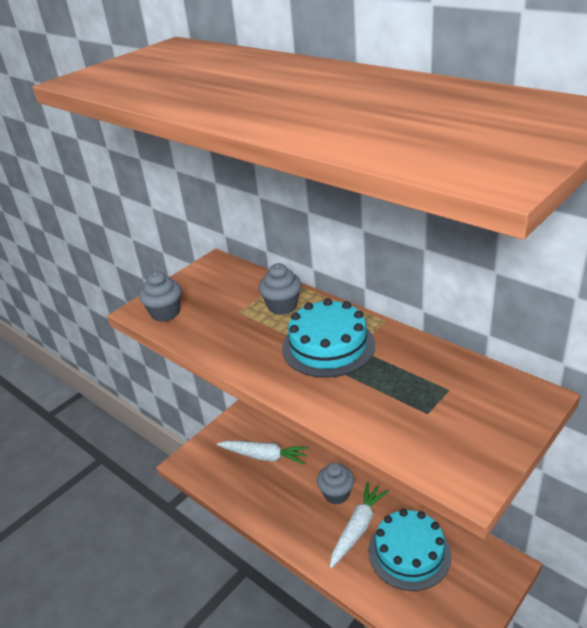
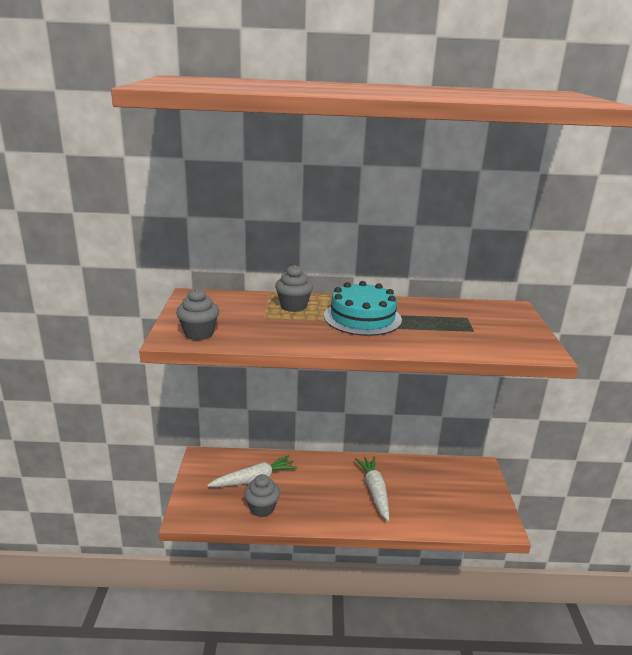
camera: 45 degrees left, 10 degrees down
(336, 494) = (337, 478): grey cupcake -> grey cupcake (262, 508)
(409, 552) = (422, 489): turquoise cake -> none

